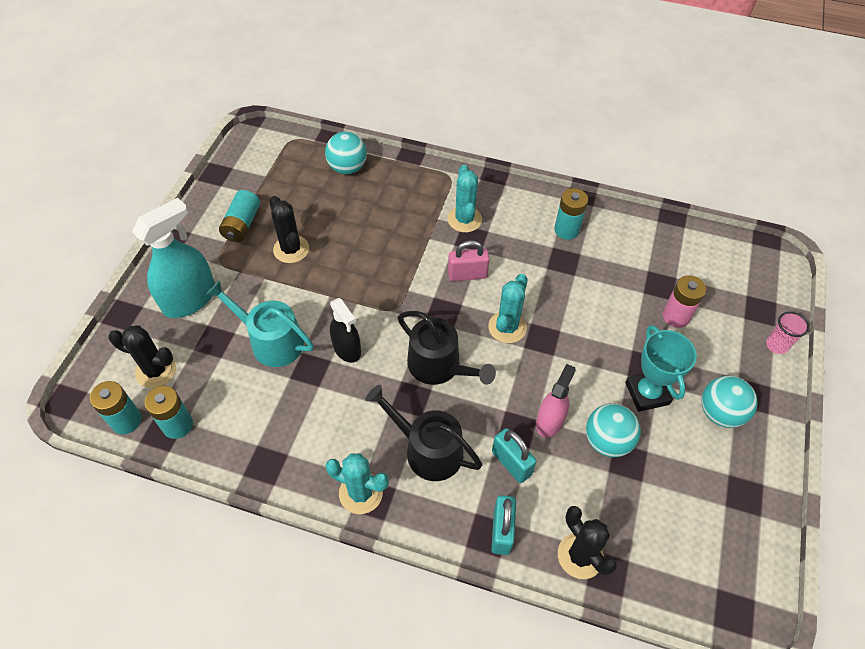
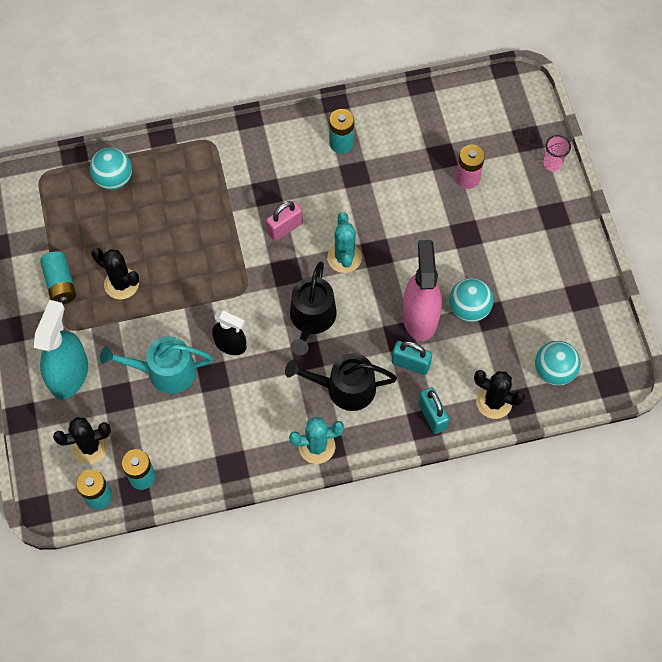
camera: 30 degrees left, 10 degrees up
(439, 366) = (311, 318): black watering can -> black watering can turned 90 degrees clockwise
(464, 219) = (250, 177): turquoise cactus -> none
(549, 421) = (420, 316): pink spray bottle -> pink spray bottle, size x1.64
(647, 393) = (478, 255): turquoise trophy -> none
(720, 413) = (537, 242): turquoise ball -> turquoise ball (554, 371)

